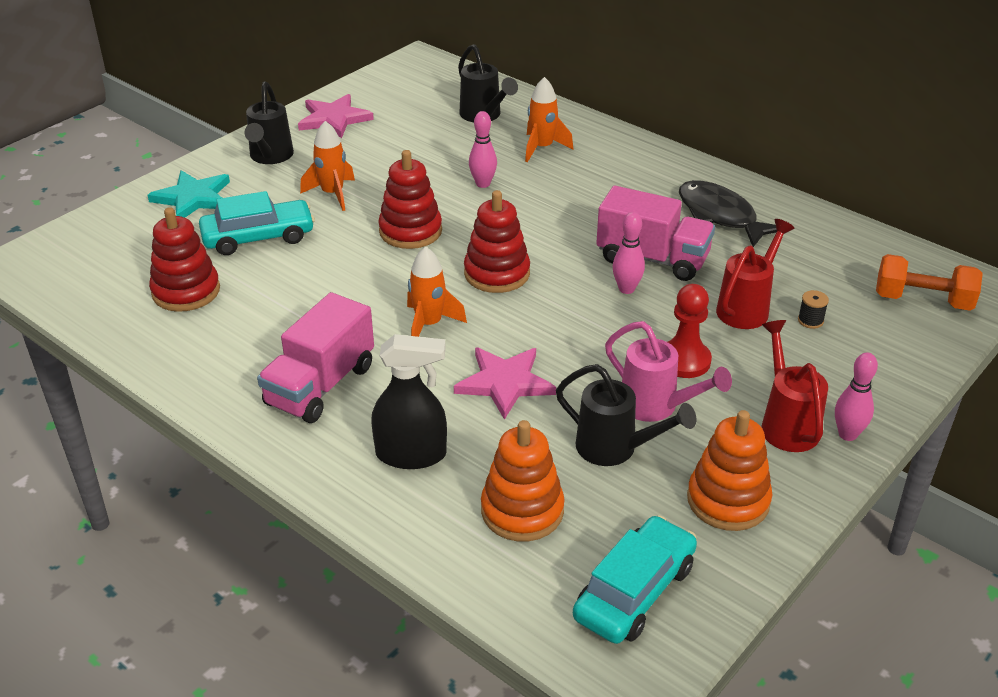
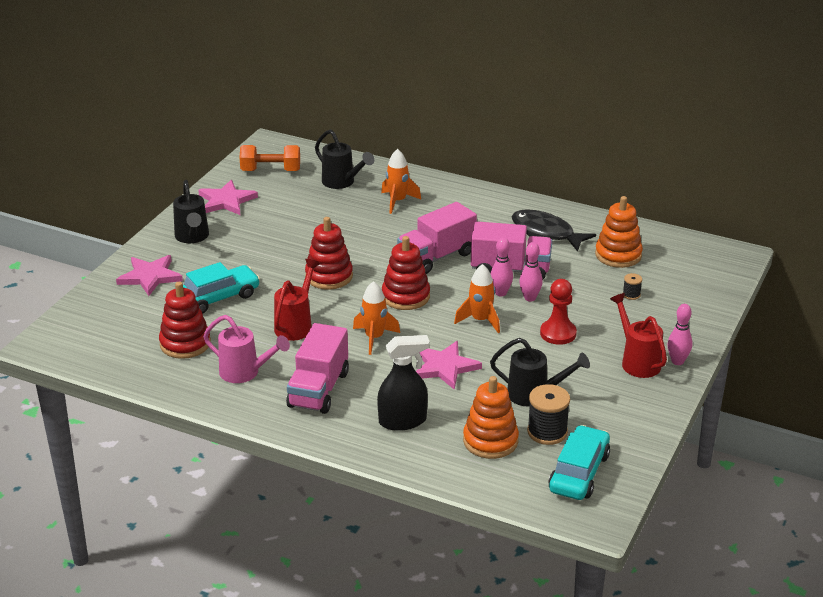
camera: 15 degrees left, 5 degrees down
(193, 198) = (150, 277): turquoise star -> pink star
(332, 194) = (256, 258): orange rocket -> orange rocket (480, 320)
(483, 184) = (366, 234): pink bowling pin -> pink bowling pin (530, 298)
(561, 226) = (436, 257): none -> pink truck
(611, 513) = (547, 432): none -> black spool
(656, 407) = (551, 365): pink watering can -> pink watering can (245, 373)
(728, 500) = (616, 412): orange stacking toy -> orange stacking toy (618, 255)
(747, 307) = (586, 292): red watering can -> red watering can (296, 325)
(922, 300) = (700, 270): orange dumbbell -> orange dumbbell (271, 170)

